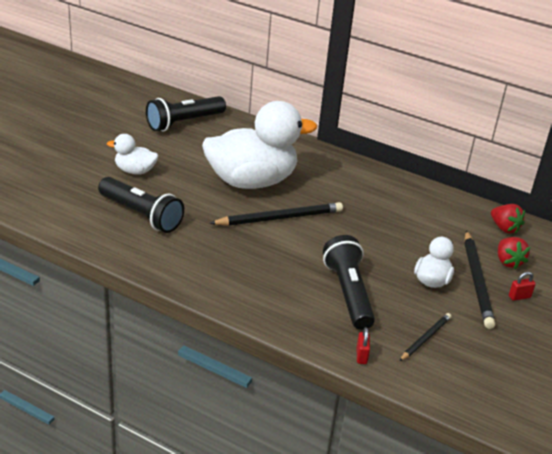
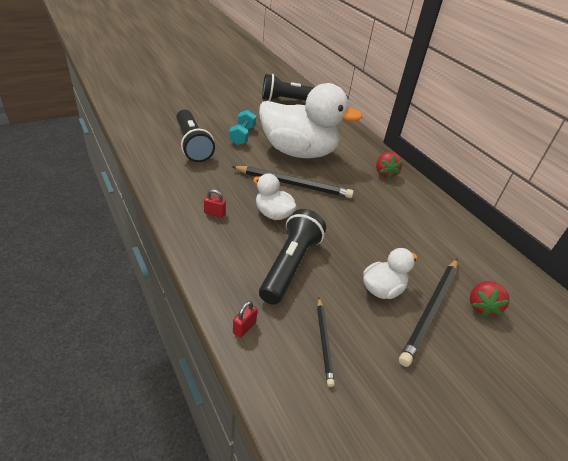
camera: 30 degrees right, 5 degrees up
(135, 171) = (222, 117): white duck -> white duck (273, 214)
(179, 184) = (242, 136): none -> turquoise dumbbell
(425, 338) = (324, 341): black pencil -> black pencil turned 105 degrees clockwise
(504, 228) = (503, 273): red strawberry -> red strawberry (385, 173)
(519, 297) = (467, 347): red padlock -> red padlock (214, 213)

